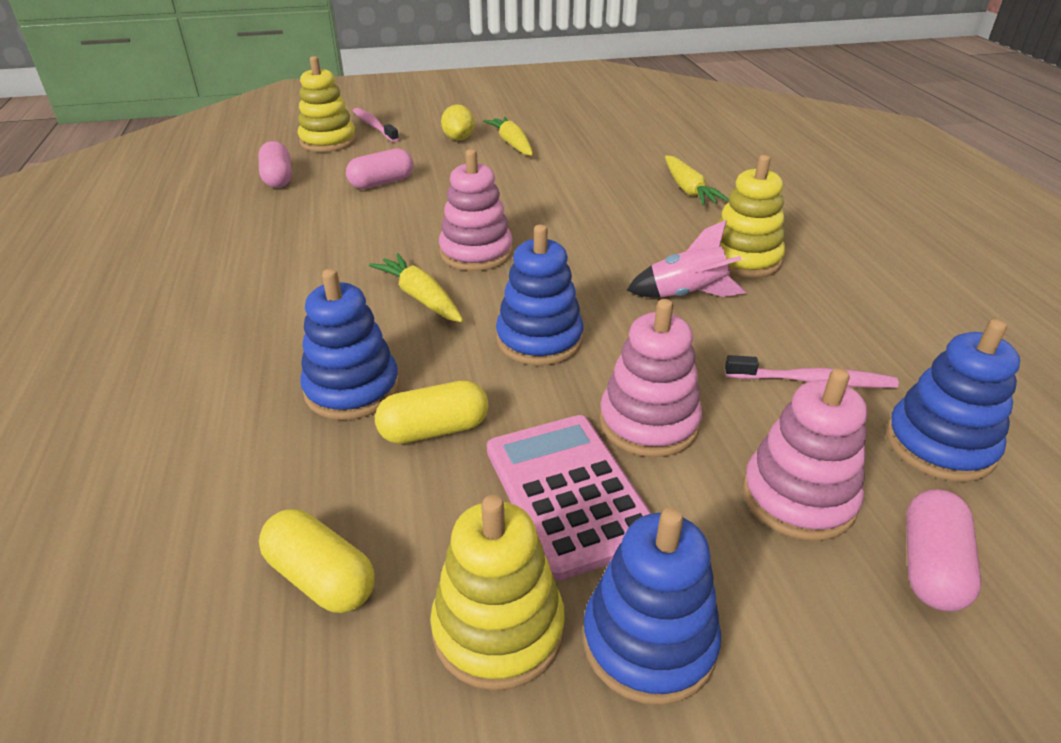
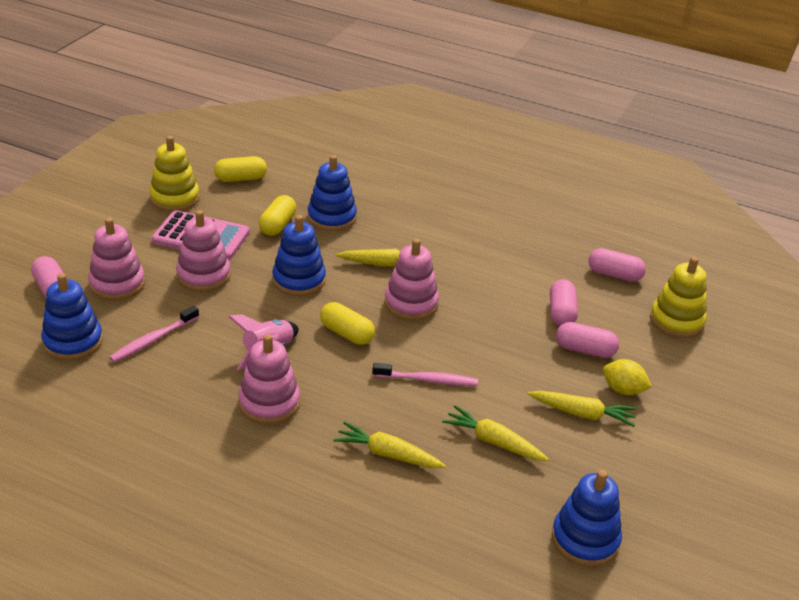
camera: 125 degrees right, 0 degrees up
(374, 126) = (698, 358): pink toothbrush -> pink toothbrush (427, 380)
(426, 161) = (585, 350): none -> pink capsule
(582, 266) = (346, 333): none -> yellow capsule
(599, 161) = (493, 442): none -> yellow carrot
(649, 641) = (129, 219): blue stacking toy -> blue stacking toy (585, 539)
(743, 259) = (269, 403): yellow stacking toy -> pink stacking toy

